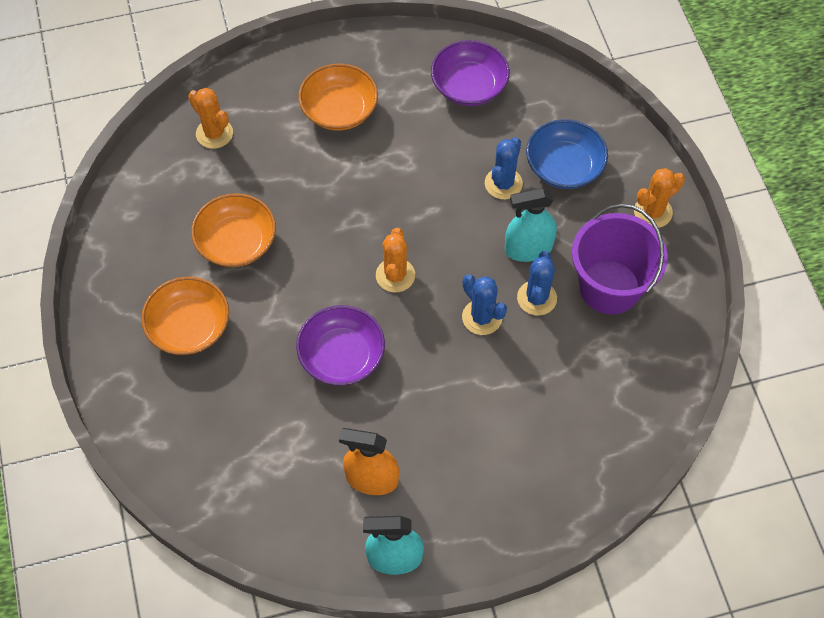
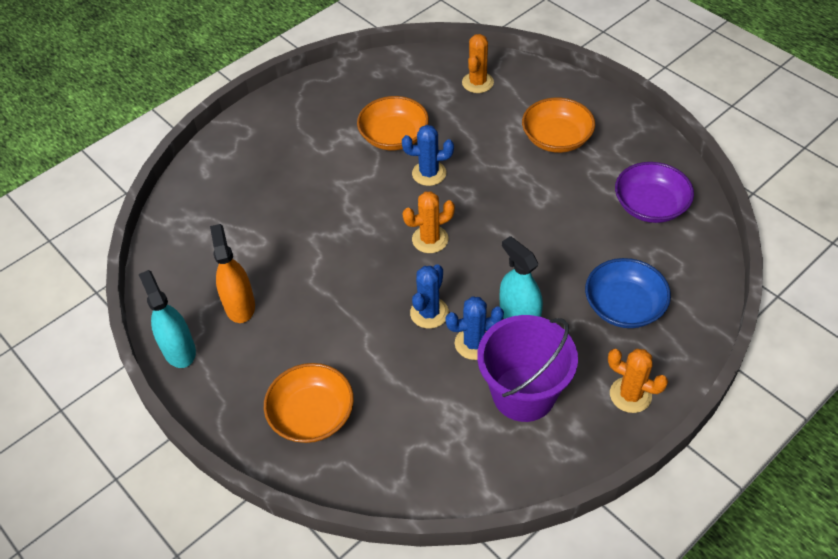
camera: 65 degrees right, 10 degrees down
(189, 327) = (307, 144): orange bowl -> orange bowl (312, 415)
(342, 356) = (336, 239): purple bowl -> none
(503, 183) = (571, 271): blue cactus -> blue cactus (429, 173)

